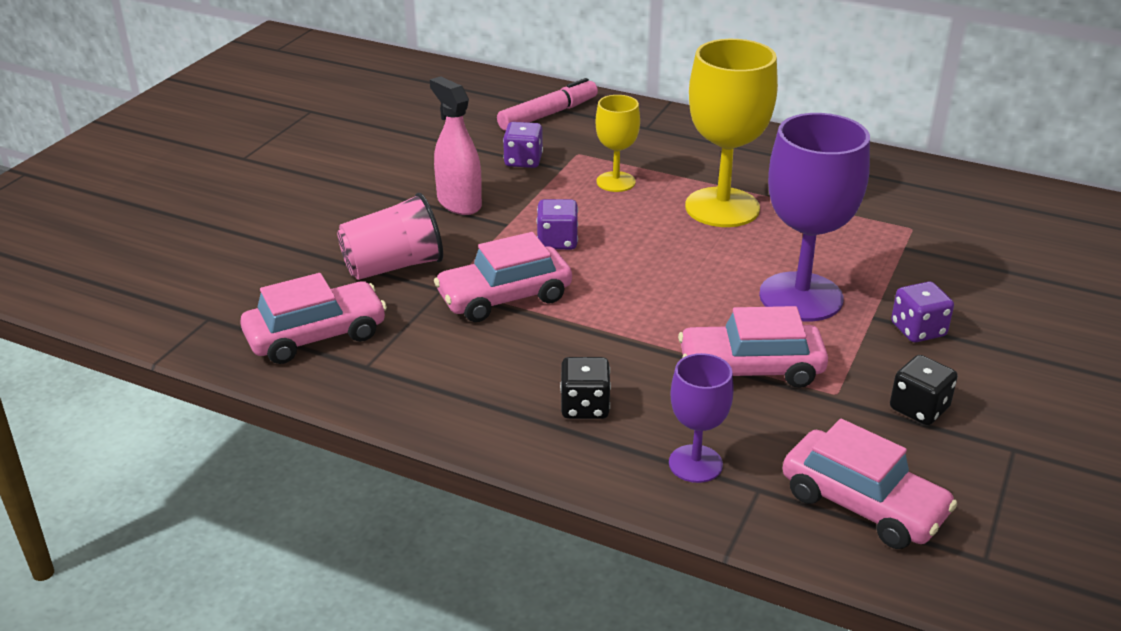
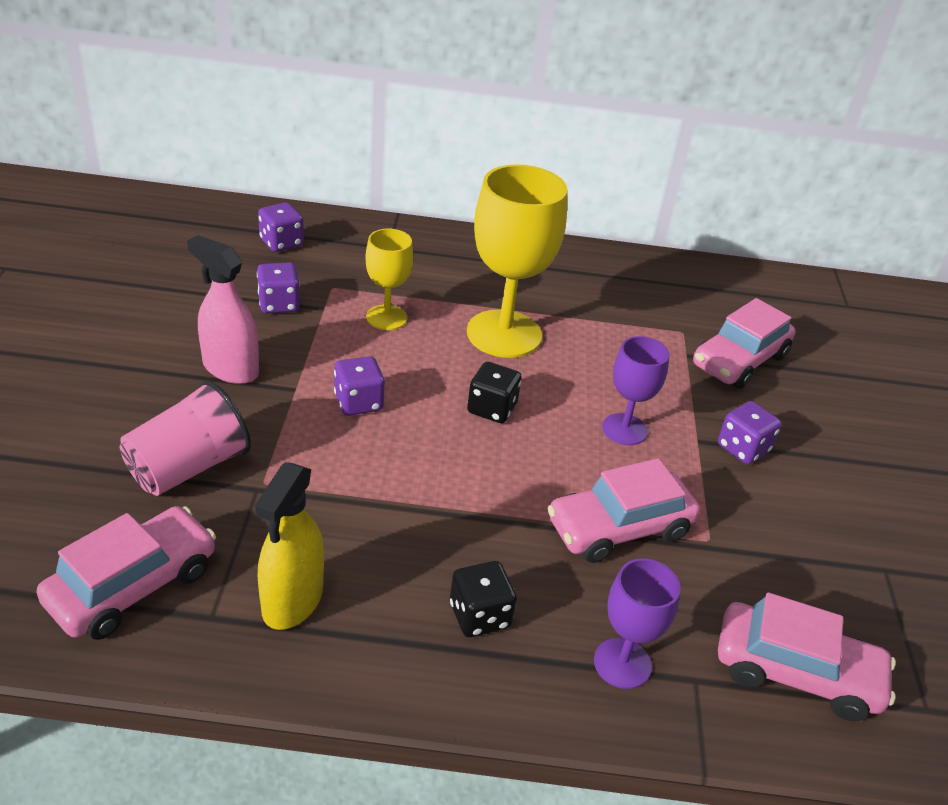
camera: 25 degrees left, 5 degrees up
(433, 368) = (292, 600): none -> yellow spray bottle
(504, 297) = (332, 486): pink car -> pink car (739, 361)
(548, 114) = (281, 243): pink marker -> purple dice
(801, 297) = (624, 429): purple goblet -> purple goblet, size x0.54
(919, 408) = (787, 541): black dice -> black dice (492, 408)

